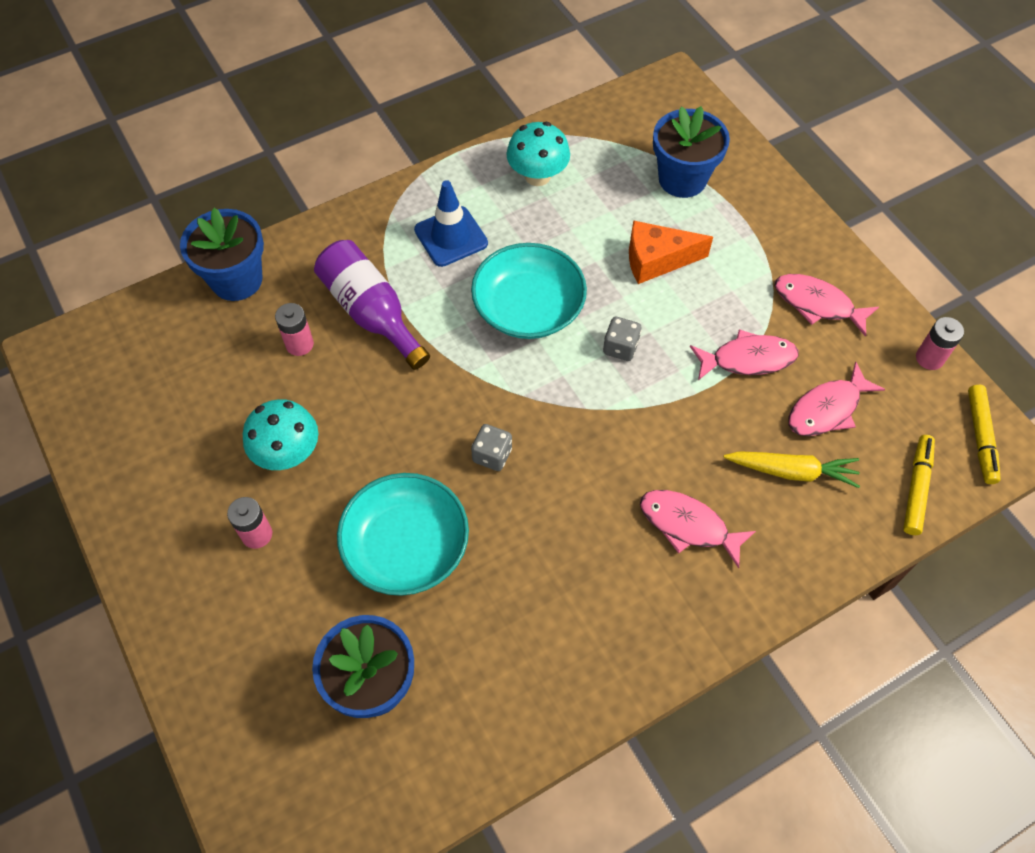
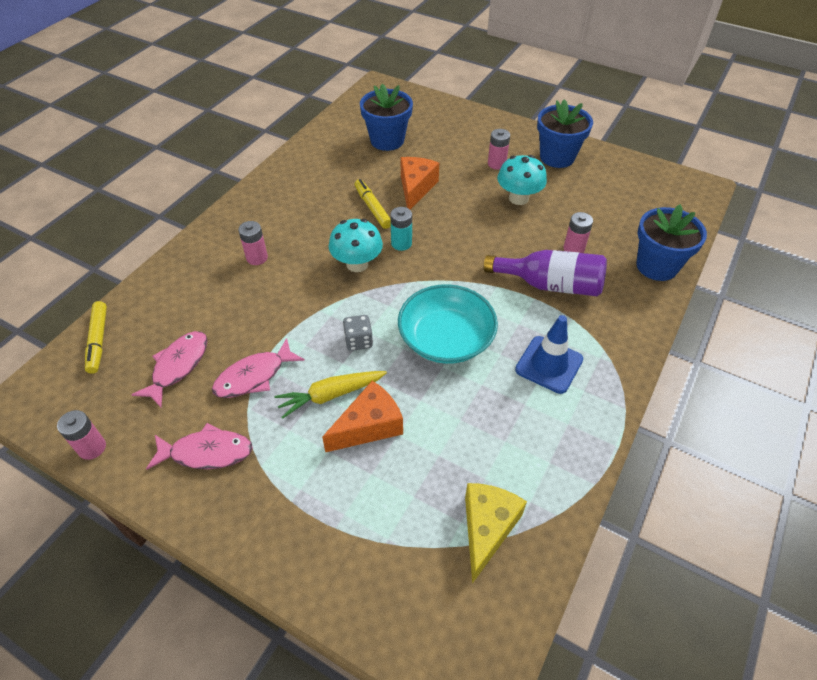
camera: 150 degrees right, 10 degrees down
(406, 546) = (416, 188): turquoise bowl -> orange cheese
(492, 455) = (401, 243): grey dice -> turquoise battery
(537, 176) = (528, 458): turquoise mushroom -> turquoise mushroom (357, 264)
(608, 148) = (487, 529): none -> yellow cheese
(682, 179) = (391, 529): blue flower pot -> blue flower pot (557, 157)
(688, 525) = (257, 258): pink fish -> pink battery
(792, 471) = (195, 314): yellow carrot -> yellow carrot (330, 395)
(980, 437) = (44, 398): yellow marker -> yellow marker (372, 208)

